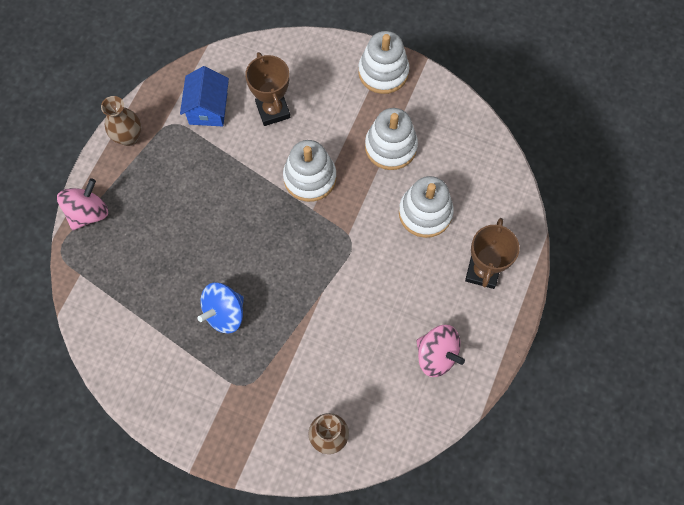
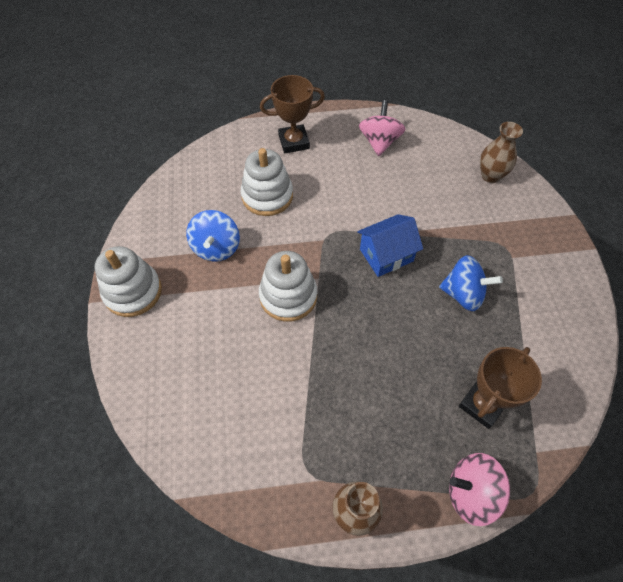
camera: 120 degrees left, 10 degrees down
(208, 108) = (265, 441): blue house -> blue house (386, 255)
(273, 110) = (232, 370): brown trophy -> brown trophy (482, 404)
(390, 147) = (216, 248): white stacking toy -> blue spinning top

